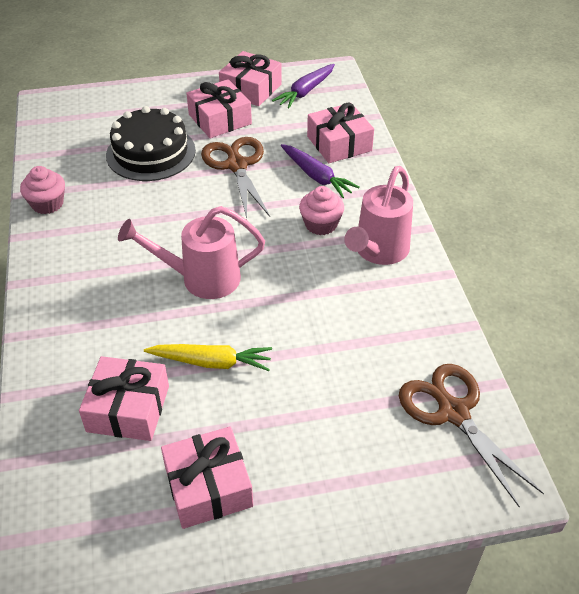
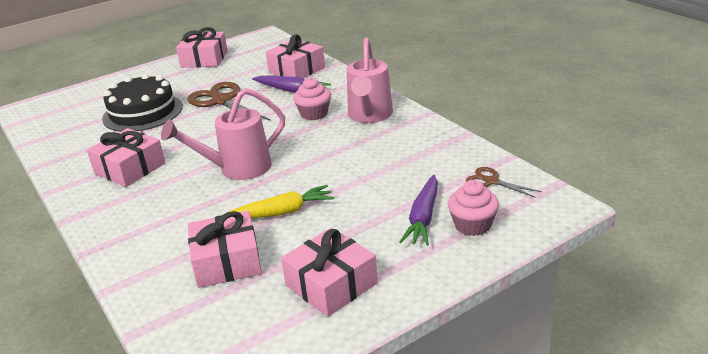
camera: 20 degrees left, 15 degrees down
(47, 204) = (67, 164): pink cupcake -> pink cupcake (472, 225)
(220, 119) = (190, 80): pink gift -> pink gift (130, 168)
(305, 91) = (250, 50): purple carrot -> purple carrot (423, 218)
(453, 412) = (491, 181): brown scissors -> brown scissors, size x0.53

